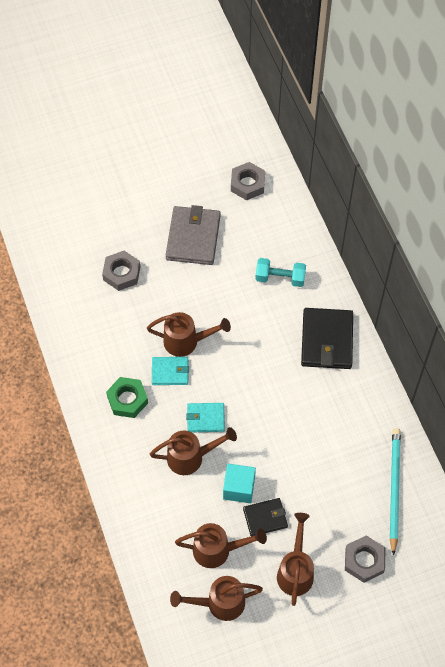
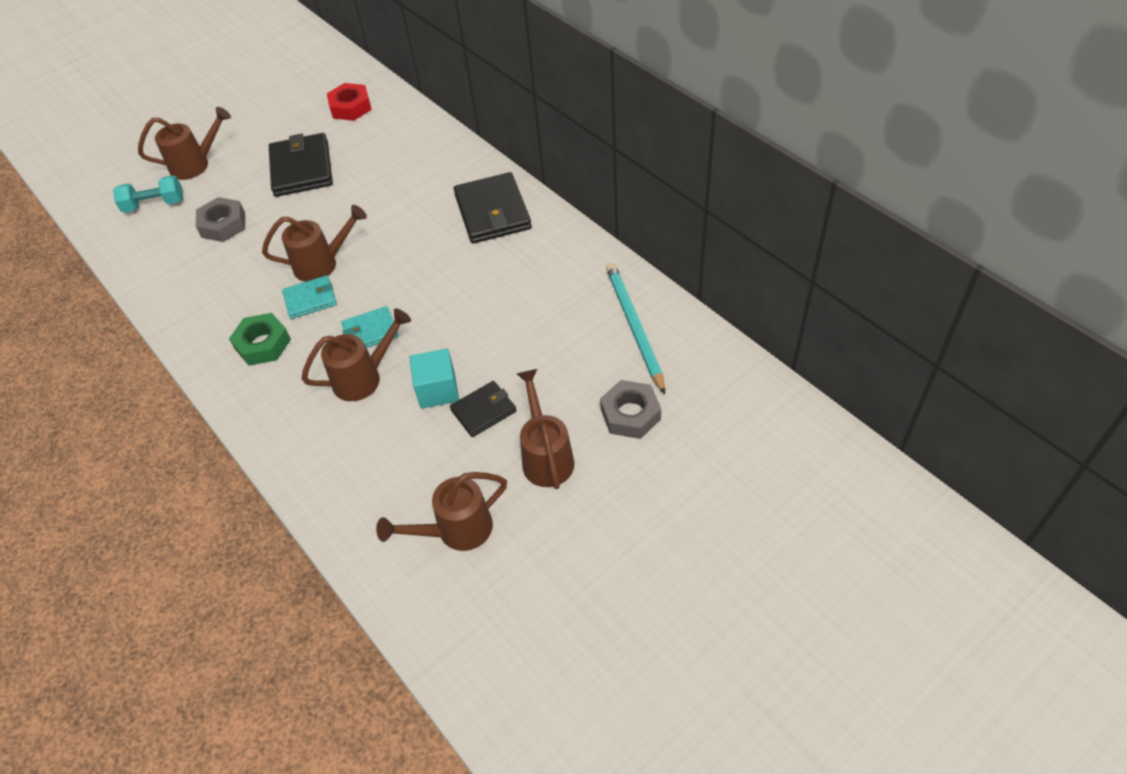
camera: 15 degrees left, 10 degrees down
(193, 237) = (302, 168): grey wallet -> black wallet
(217, 550) = (432, 468): brown watering can -> brown watering can (196, 165)
(247, 184) = (350, 107): grey nut -> red nut
(280, 278) = (416, 174): turquoise dumbbell -> turquoise dumbbell (154, 205)

